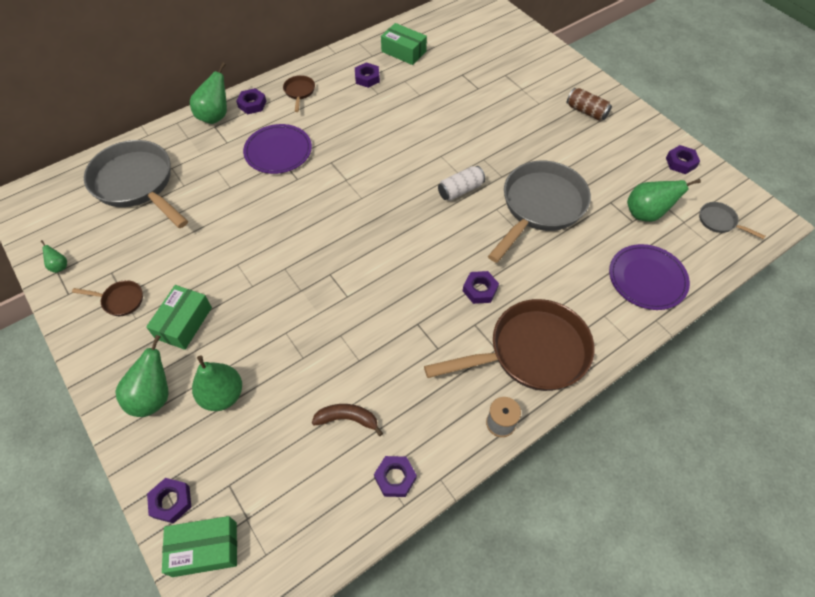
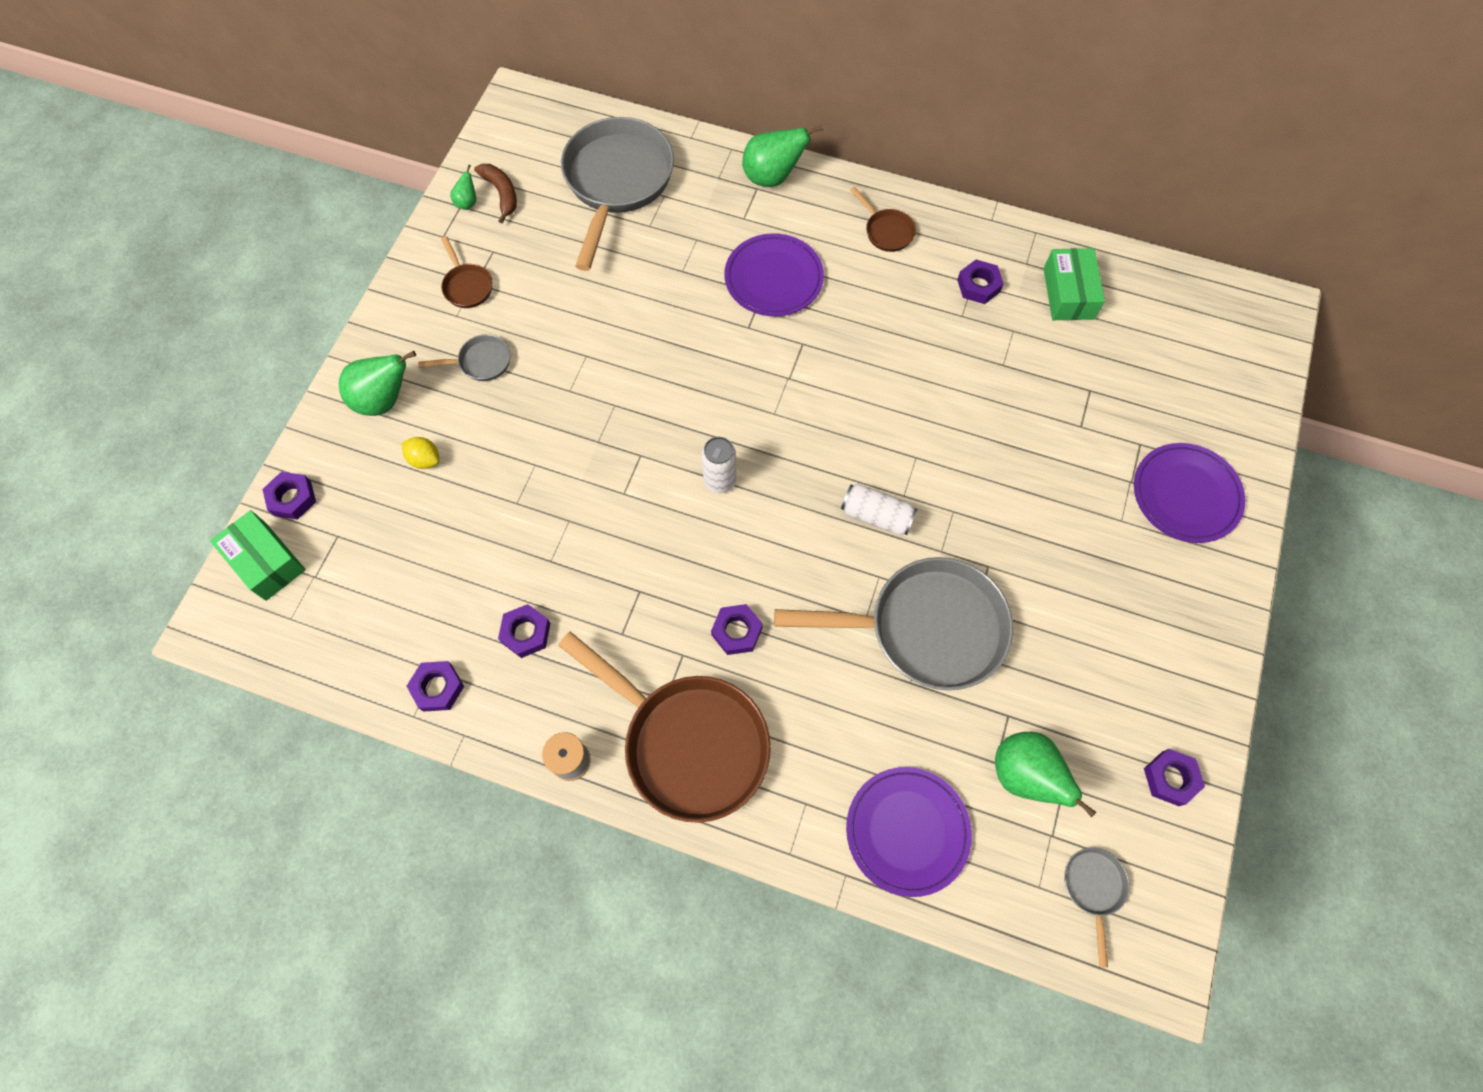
camera: 55 degrees right, 10 degrees up
(184, 323) = (481, 362): green box -> grey pan
(223, 395) = (425, 459): green pear -> yellow lemon
(252, 104) = (823, 198): purple nut -> purple nut (526, 633)
(299, 92) = (886, 231): brown pan -> brown pan turned 90 degrees clockwise
(347, 419) = (474, 596): brown banana -> brown banana (501, 194)
(380, 245) = (720, 481): none -> white can
(543, 75) = (1186, 494): none -> purple plate
(586, 111) = (1162, 592): brown can -> none

